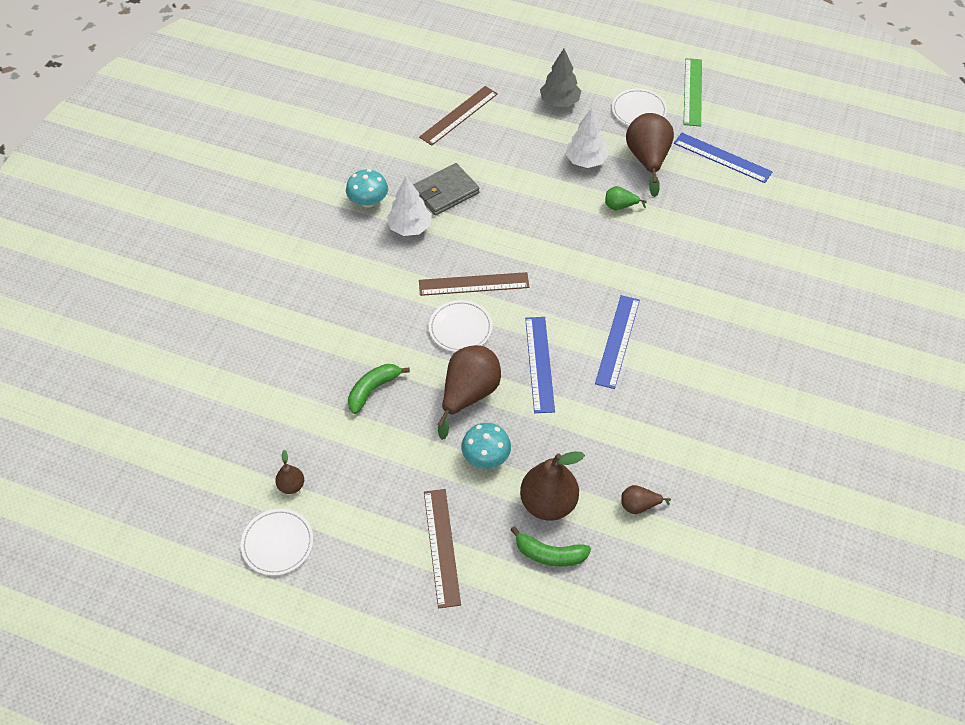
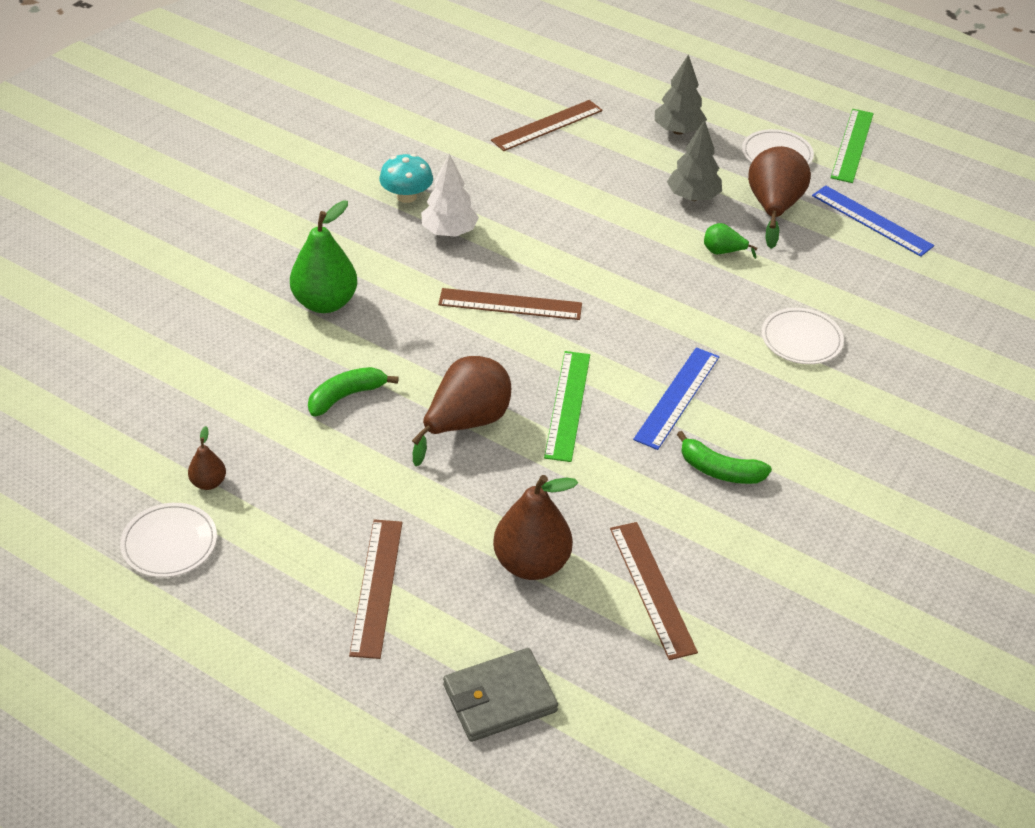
camera: 10 degrees right, 10 degrees down
(333, 310) = (325, 303): none -> green pear
(445, 192) = (505, 202): grey wallet -> grey wallet (499, 698)
(460, 328) = (478, 349): white plate -> white plate (801, 339)
(486, 457) = (466, 496): turquoise mushroom -> none
(539, 364) = (567, 405): blue ruler -> green ruler
(550, 554) = (516, 622): green banana -> green banana (720, 470)
(585, 161) = (693, 197): white tree -> grey tree
(639, 506) = (652, 589): brown pear -> brown ruler

